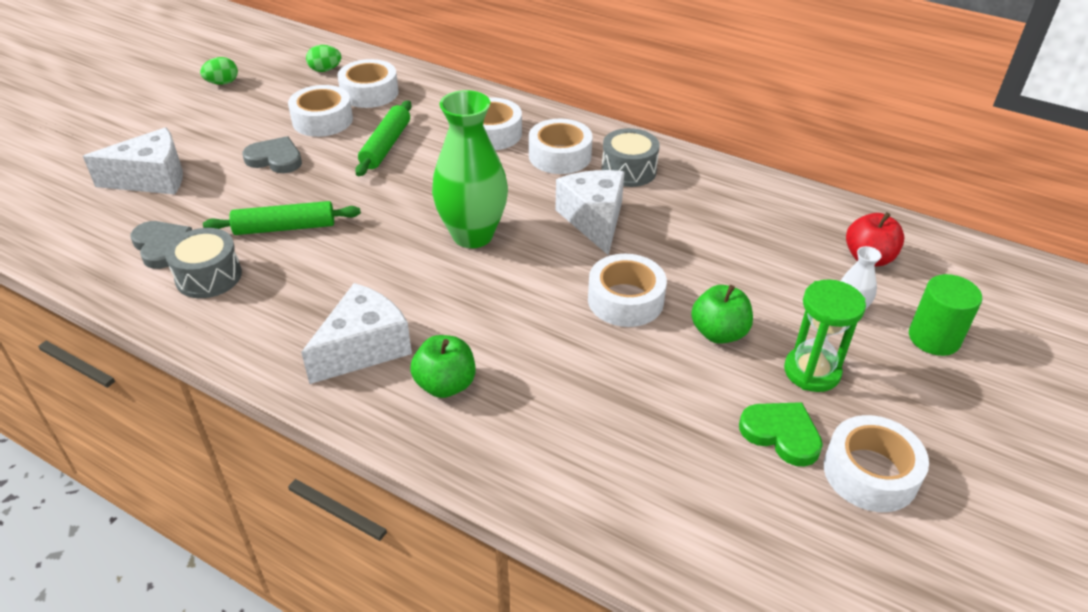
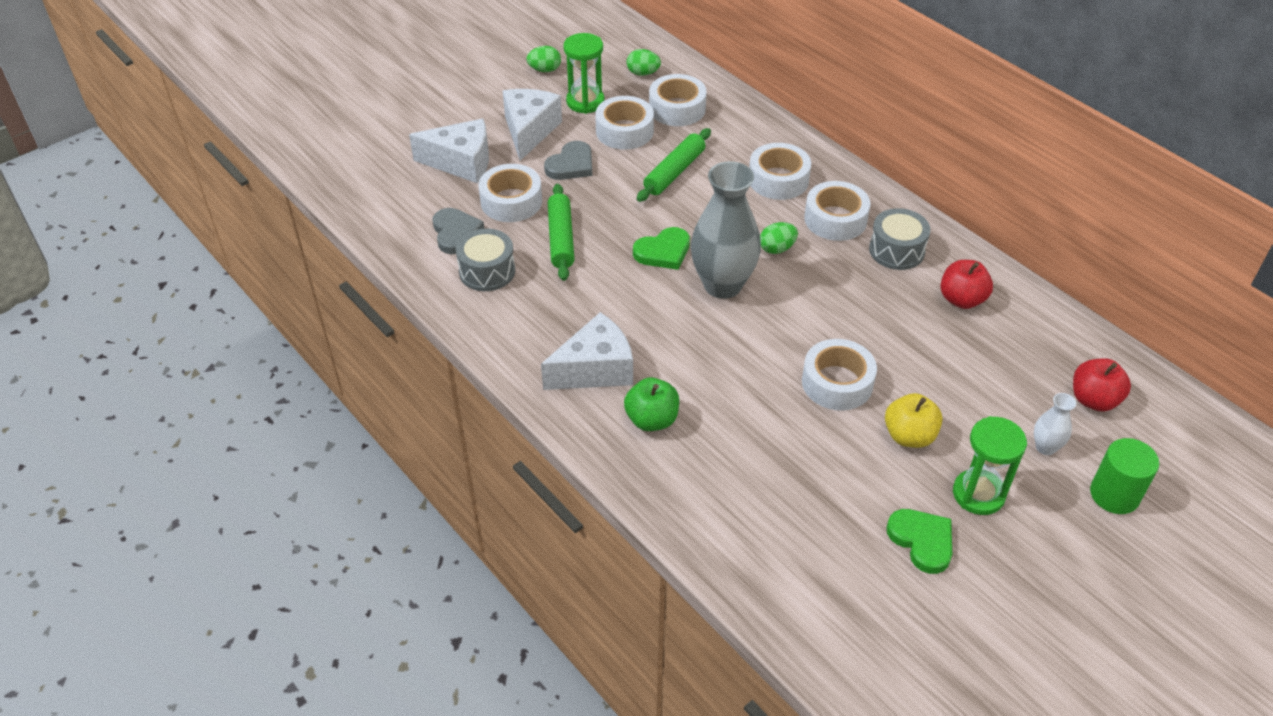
camera: 20 degrees right, 5 degrees up
(273, 103) = (585, 102): none -> green hourglass
(275, 159) = (571, 165): grey heart -> grey heart turned 90 degrees clockwise
(285, 228) = (561, 238): green rolling pin -> green rolling pin turned 75 degrees clockwise
(399, 218) = (663, 252): none -> green heart
(472, 235) = (722, 285): green vase -> grey vase
(514, 192) = (777, 248): none -> green egg
(594, 220) = (841, 296): white cheese -> white cheese (529, 131)
(707, 199) = (961, 299): none -> red apple
(718, 333) = (909, 436): green apple -> yellow apple
(870, 473) = (984, 595): white tape -> white tape (511, 201)

